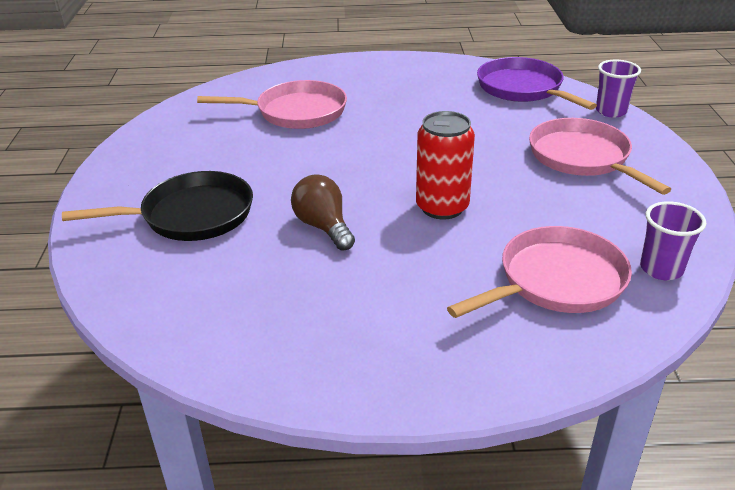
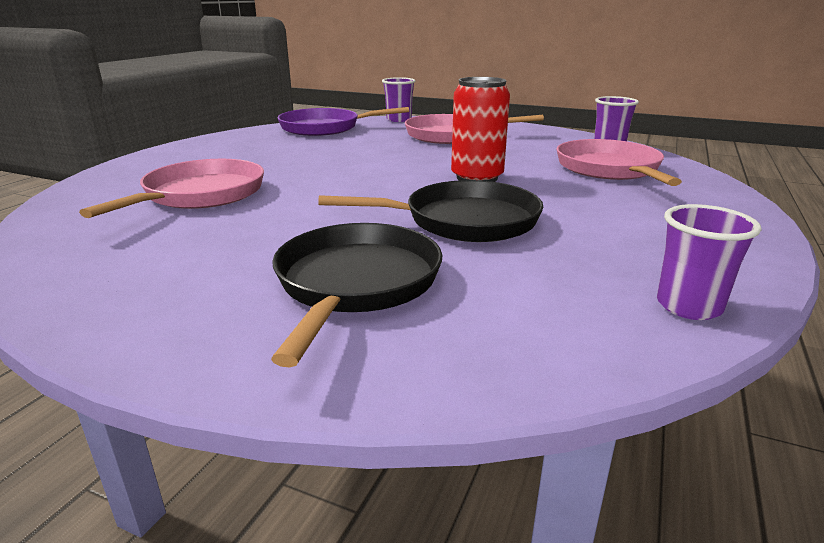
camera: 65 degrees left, 10 degrees down
(224, 355) = (688, 306): none -> purple cup
(323, 227) = (463, 221): brown light bulb -> black pan

